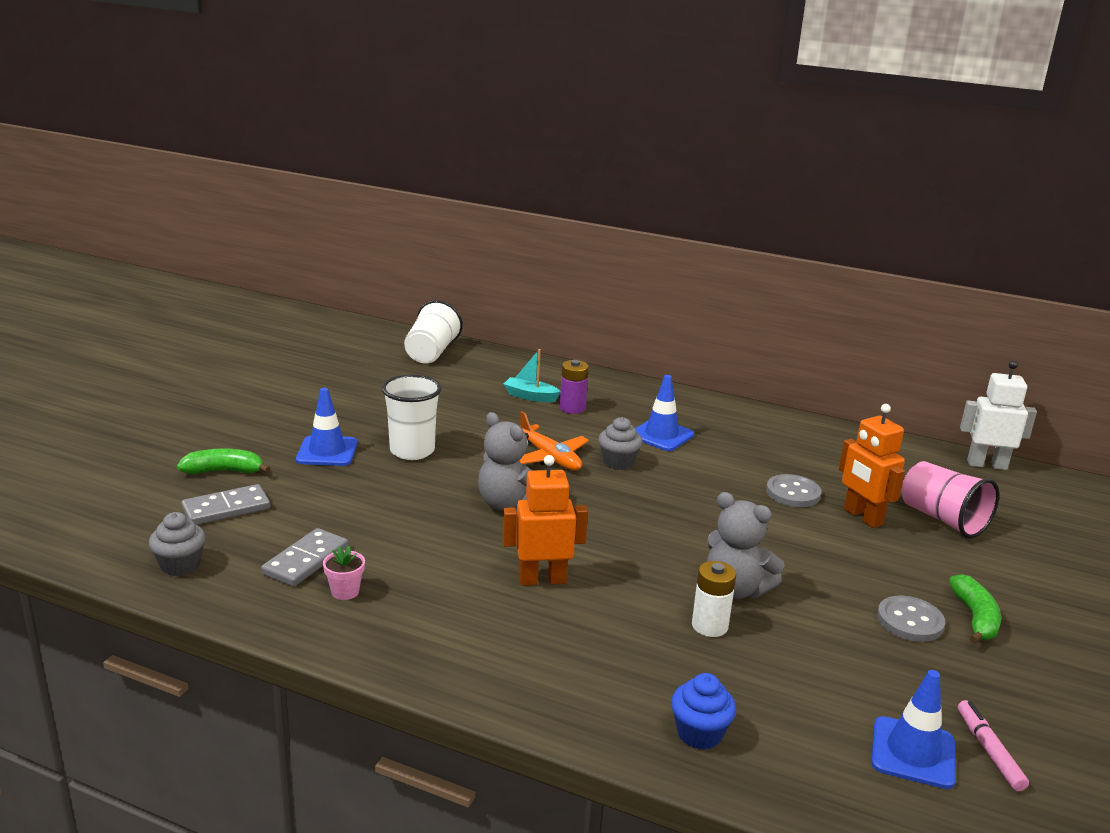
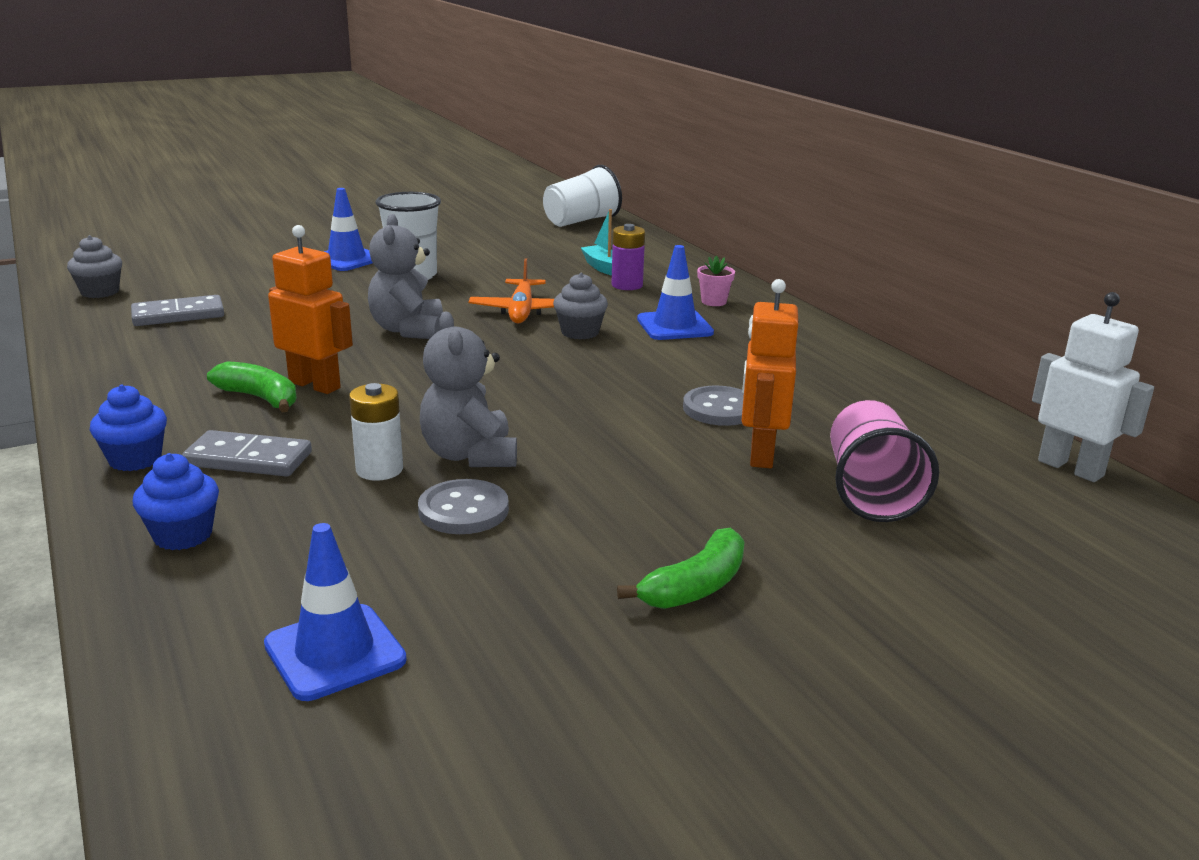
camera: 40 degrees right, 0 degrees up
(224, 471) = (249, 251): green banana -> green banana (260, 398)
(226, 509) = (200, 271): grey domino -> grey domino (248, 459)
(345, 591) = (159, 340): pink flower pot -> pink flower pot (714, 302)
(553, 698) = (135, 459): none -> blue cupcake
(910, 621) = (603, 554): grey button -> grey button (463, 510)
(989, 751) = (421, 697): pink marker -> none

